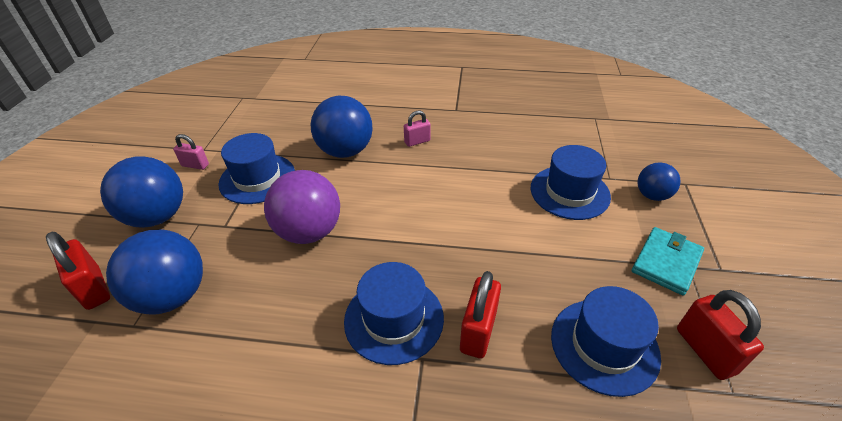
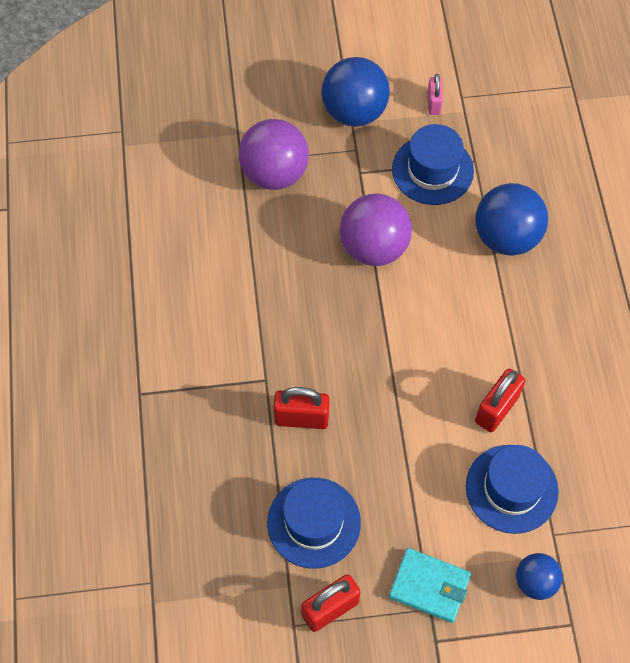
camera: 75 degrees right, 20 degrees up
(94, 288) = (266, 113): red padlock -> red padlock (496, 409)
(173, 295) = (274, 173): blue ball -> purple ball
(394, 319) = (296, 349): blue hat -> none
(417, 141) = (551, 308): pink padlock -> none

